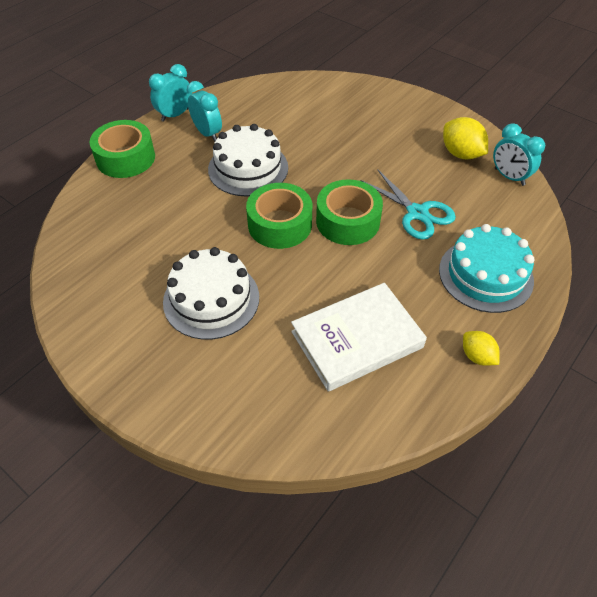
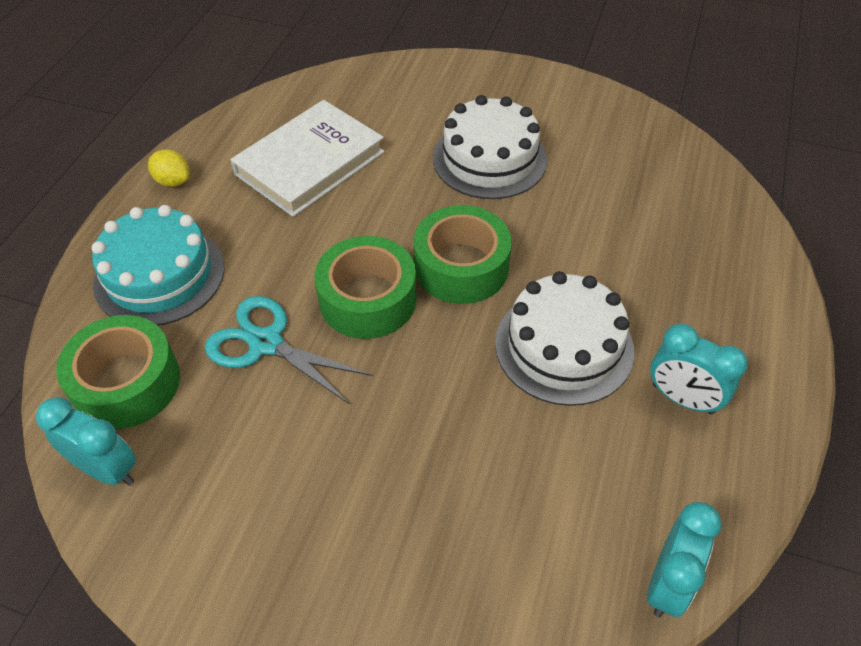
camera: 160 degrees right, 0 degrees up
(125, 158) = (763, 306): green tape -> green tape (127, 383)
(175, 115) = (775, 425): turquoise clock -> turquoise clock (667, 583)
(461, 154) = (199, 501): yellow lemon -> none

